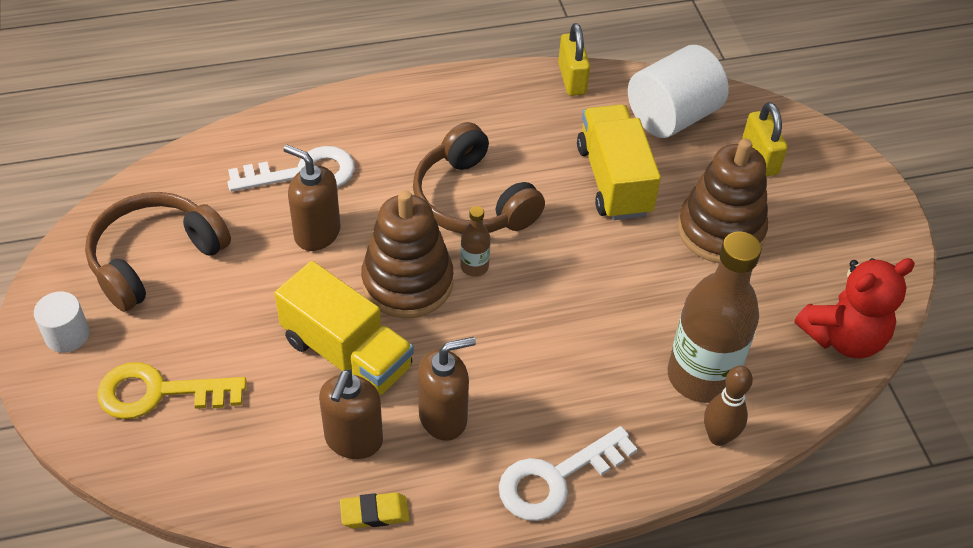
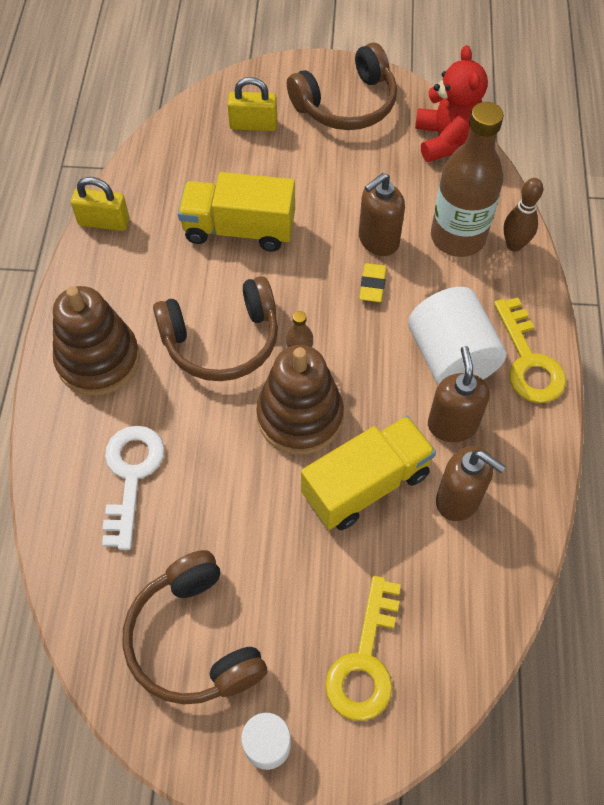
camera: 70 degrees left, 10 degrees up
(317, 233) = (214, 480): brown soap dispenser -> brown soap dispenser (378, 241)
(374, 513) = (533, 499): yellow eraser -> yellow eraser (372, 285)
(556, 479) = (528, 360): white key -> yellow key
(672, 116) = (182, 166): white cylinder -> white cylinder (451, 357)
(720, 231) = (320, 176): brown stacking toy -> brown stacking toy (98, 360)
(840, 231) = (346, 104): none -> brown headphones

